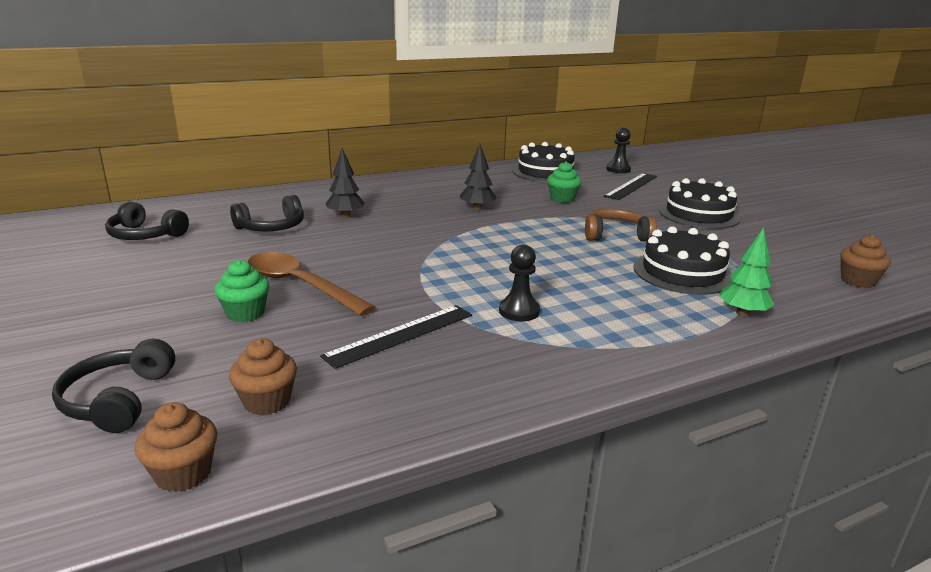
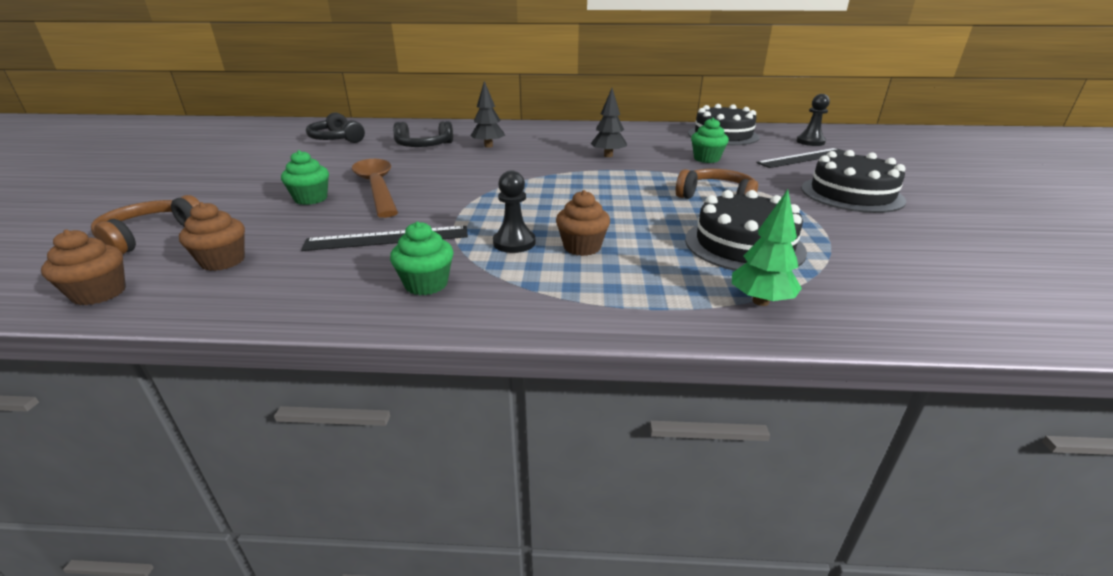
camera: 30 degrees right, 5 degrees up
(118, 400) = (151, 235): black headphones -> brown headphones
(503, 366) = (426, 284): none -> green cupcake
(857, 281) = (997, 305): brown cupcake -> brown cupcake (582, 247)

